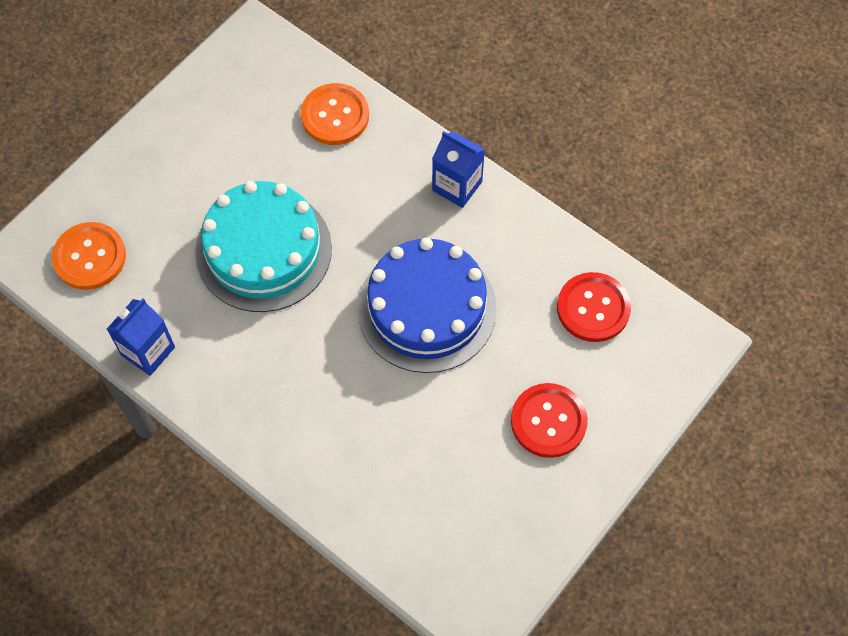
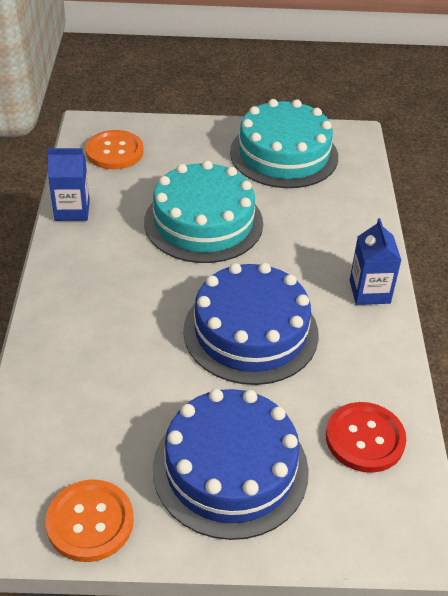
camera: 50 degrees right, 20 degrees down
(228, 114) = (284, 154): none -> turquoise cake
(335, 116) = (344, 200): orange button -> orange button (90, 522)
(548, 421) = (230, 469): red button -> blue cake

